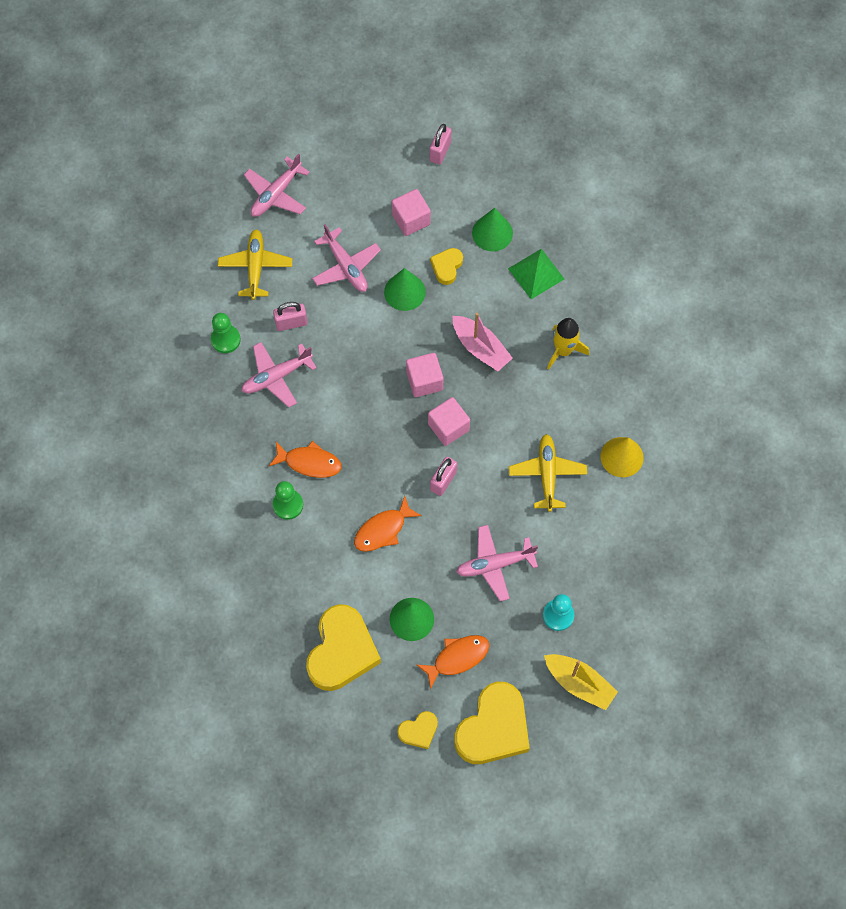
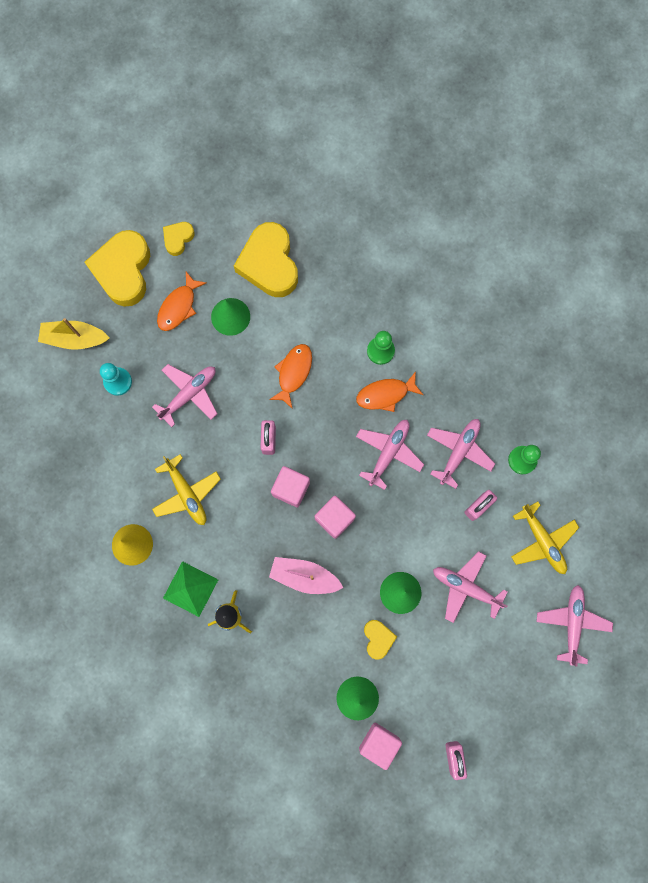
camera: 150 degrees right, 10 degrees up
(340, 410) = (388, 452): none -> pink plane
(411, 219) = (437, 668): pink cube -> pink cube (379, 743)
(536, 273) = (295, 679): green pyramid -> green pyramid (190, 589)

